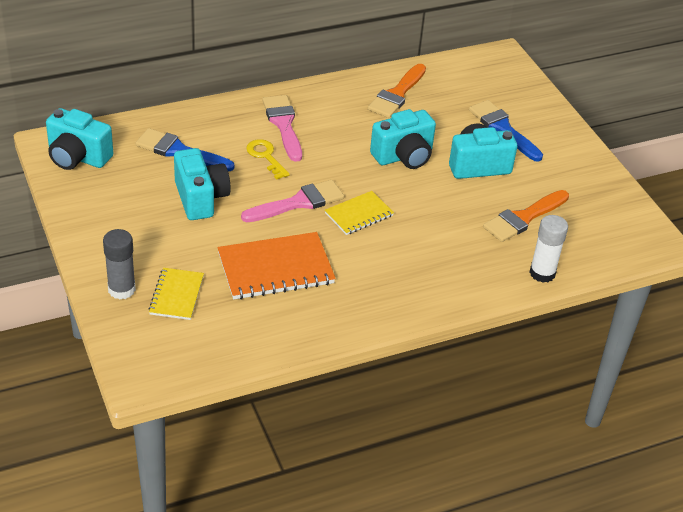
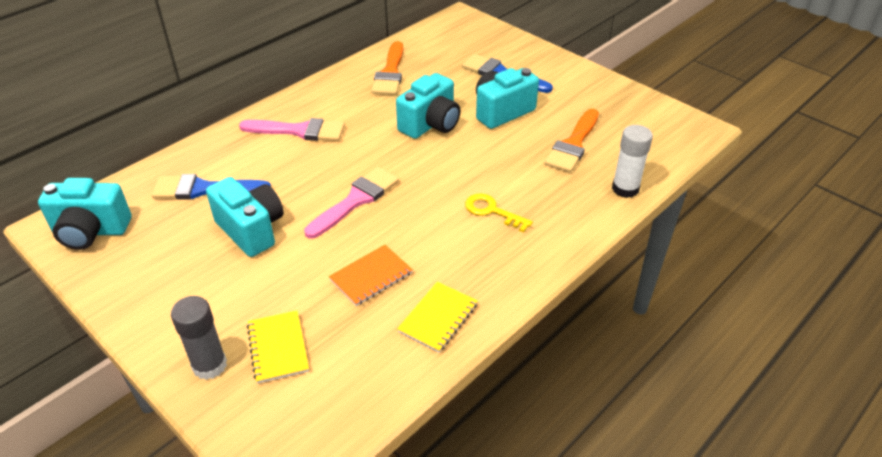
camera: 20 degrees left, 0 degrees up
(265, 156) = (297, 166): yellow key -> yellow key (492, 211)
(275, 268) = (371, 276): orange notebook -> orange notebook, size x0.59
(283, 125) = (299, 131): pink brush -> pink brush turned 135 degrees clockwise
(359, 214) = (422, 192): yellow notebook -> yellow notebook (438, 318)

